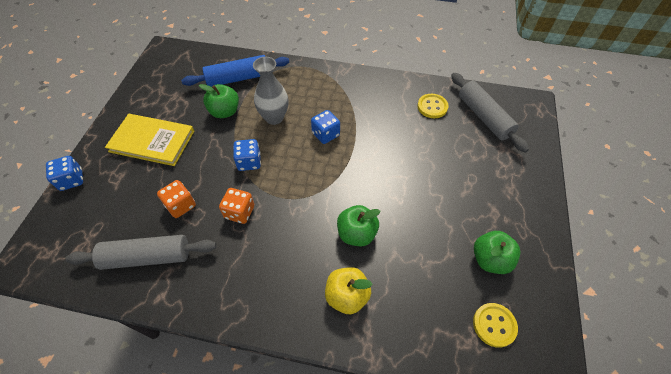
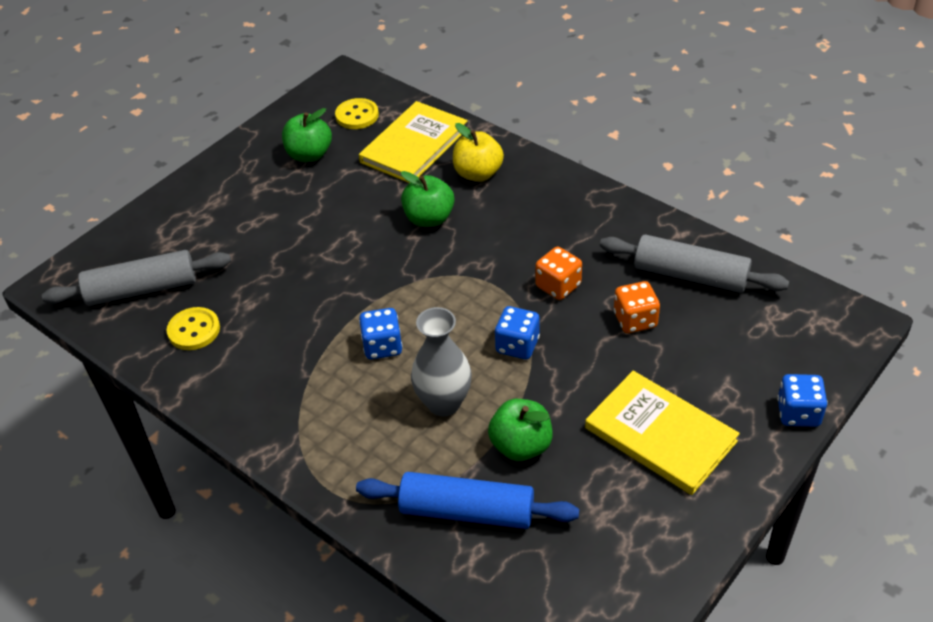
camera: 150 degrees left, 10 degrees down
(418, 307) = (414, 145): none -> yellow book
(484, 117) = (142, 289): grey rolling pin -> grey rolling pin turned 75 degrees clockwise

